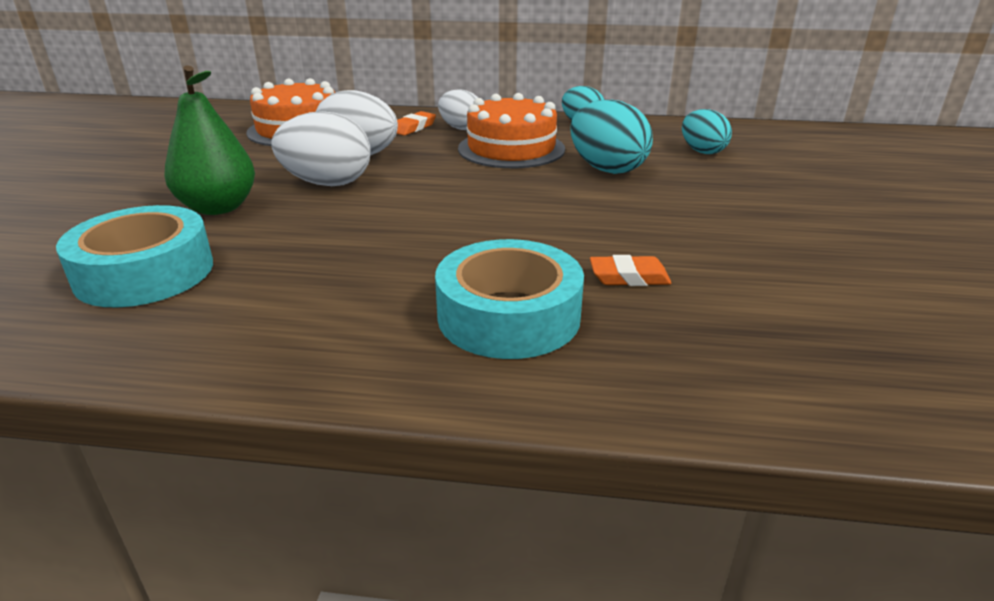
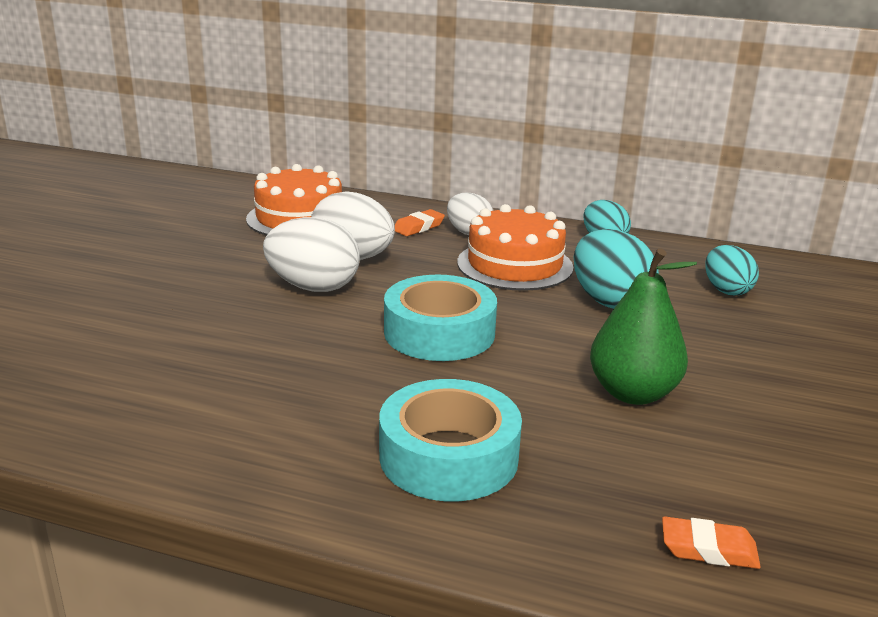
camera: 10 degrees right, 5 degrees down
(145, 272) = (125, 366): turquoise tape -> turquoise tape (439, 332)
(218, 207) = (203, 303): green pear -> green pear (633, 393)
(629, 277) = (583, 431): orange eraser -> orange eraser (708, 549)

